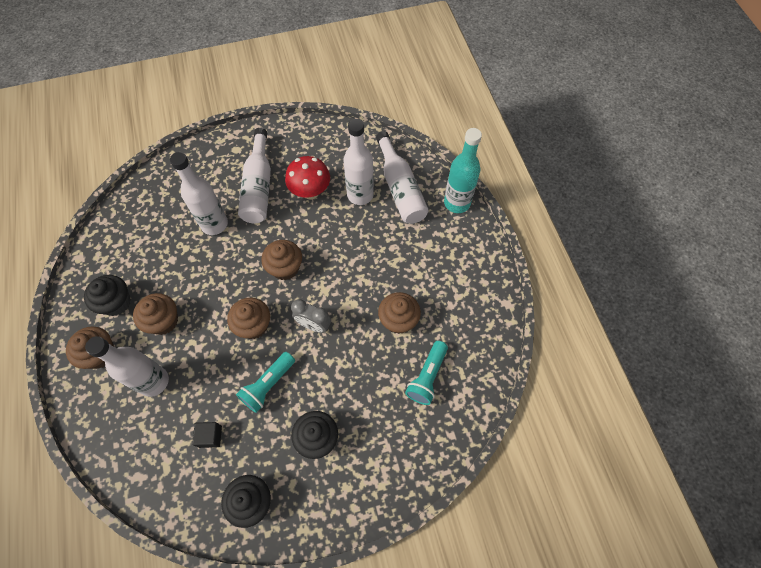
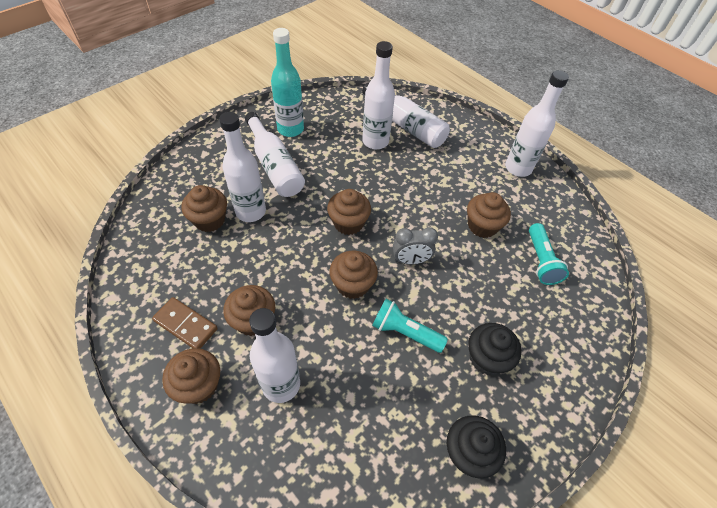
camera: 30 degrees left, 10 degrees down
(116, 302) = (186, 325): black cupcake -> brown domino
(179, 219) = (209, 220): none -> brown cupcake
(210, 436) = (380, 409): black cube -> none
(268, 385) = (405, 332): turquoise flashlight -> turquoise flashlight turned 105 degrees clockwise
(310, 192) = (328, 154): red mushroom -> none
(457, 203) = (461, 121): turquoise bottle -> turquoise bottle (290, 129)
(476, 276) = (518, 168): none -> white bottle

